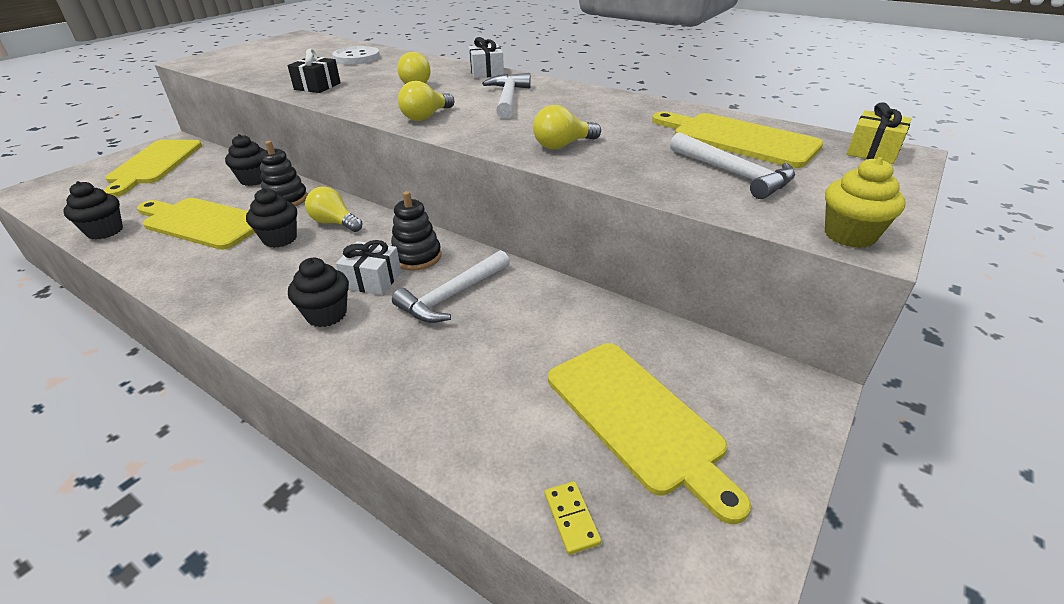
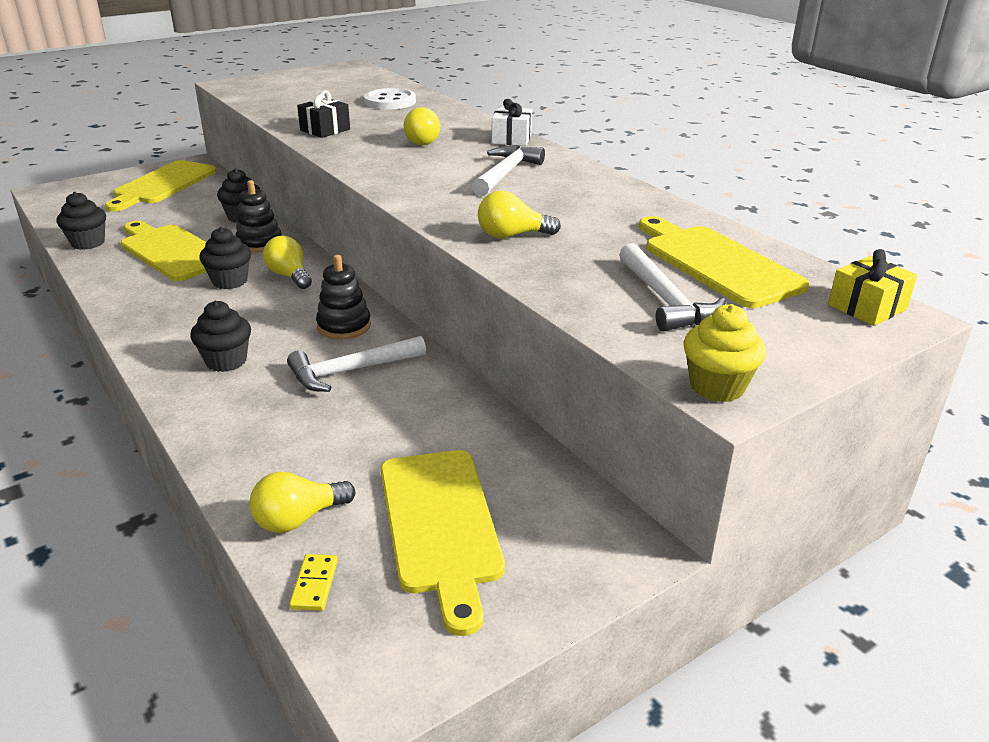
camera: 20 degrees right, 5 degrees down
(372, 280) = (287, 339): white gift -> none
(426, 117) = (402, 181): yellow light bulb -> yellow light bulb (298, 519)

